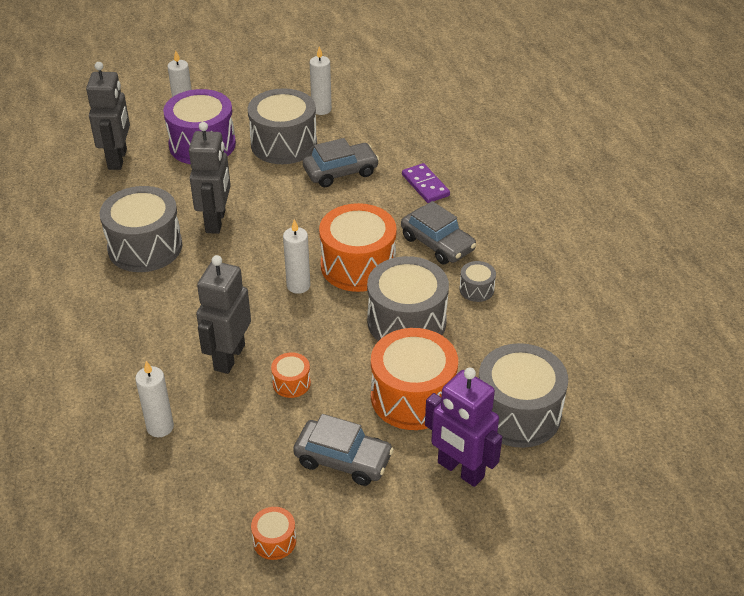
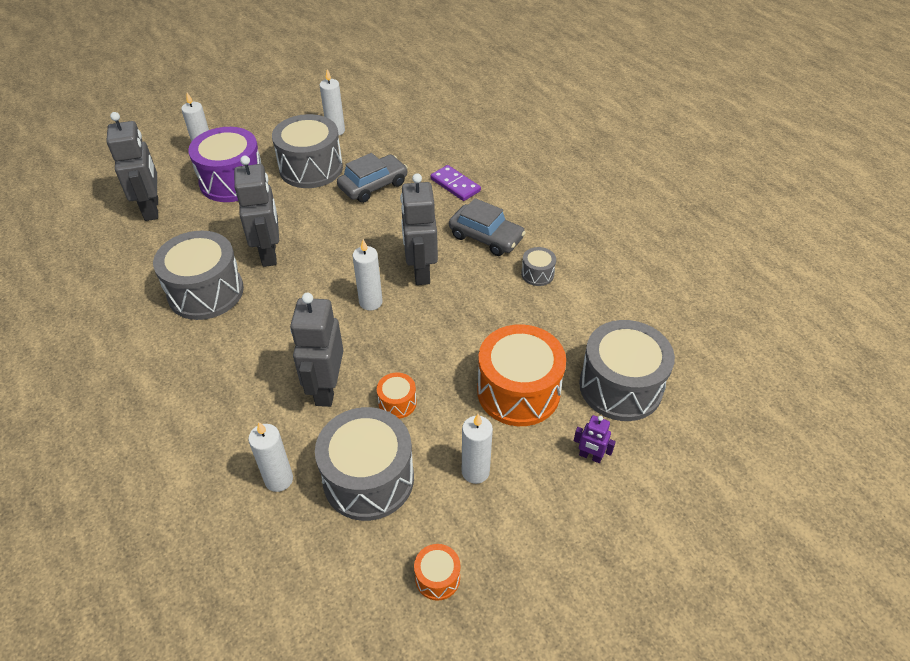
camera: 15 degrees left, 5 degrees up
(343, 459) = (475, 471): grey car -> white candle
(358, 265) = (420, 271): orange drum -> grey robot
(406, 321) = (485, 317): grey drum -> grey drum (368, 479)
(460, 470) = (590, 456): purple robot -> purple robot, size x0.47

